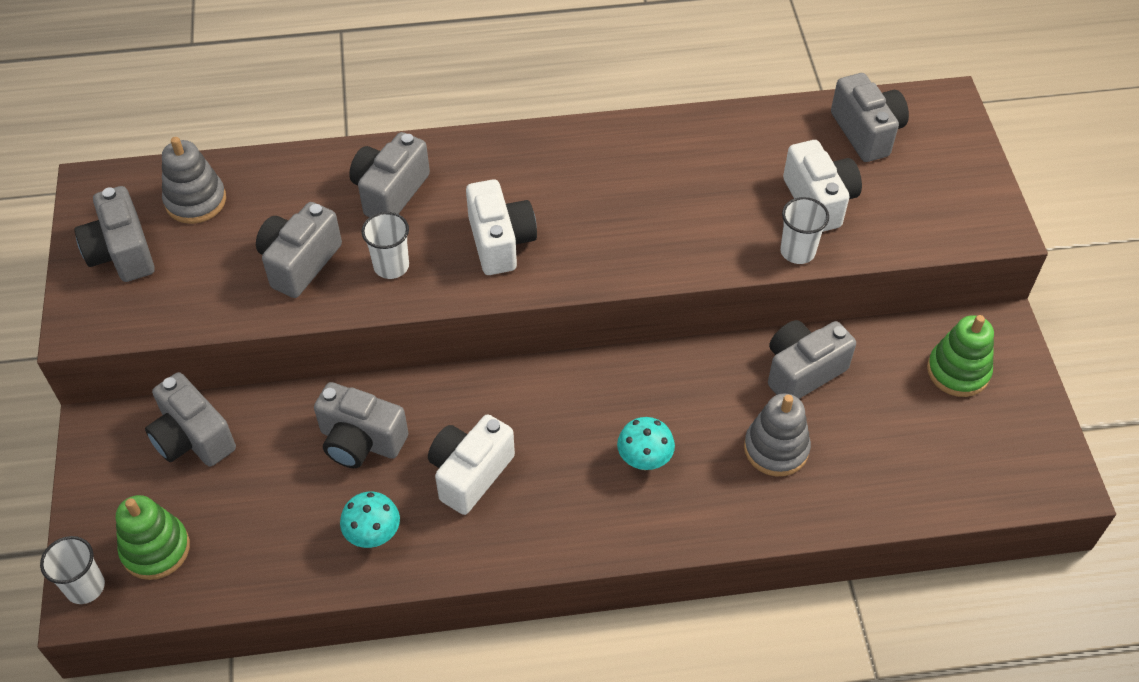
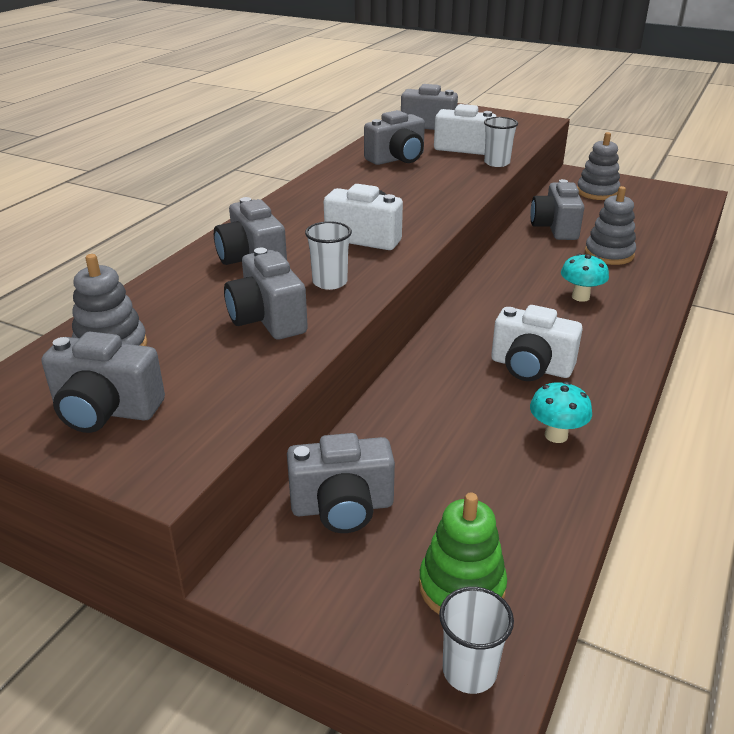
camera: 55 degrees left, 20 degrees down
(361, 441) = (447, 407): grey camera -> grey camera (397, 159)
(470, 473) = (530, 367): white camera -> white camera turned 45 degrees counterclockwise
(958, 371) = (597, 192): green stacking toy -> grey stacking toy

